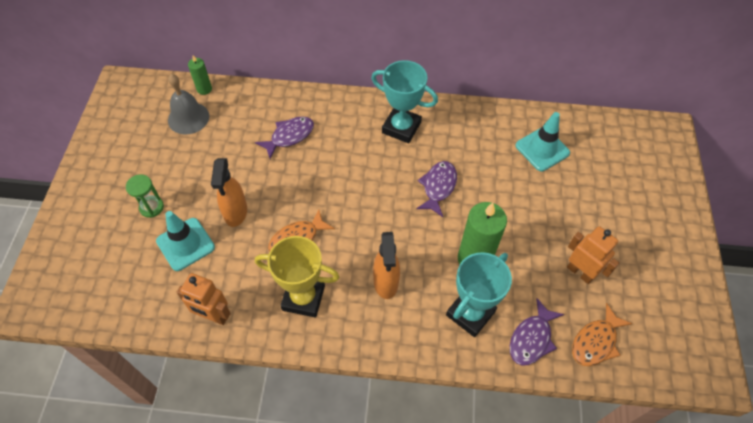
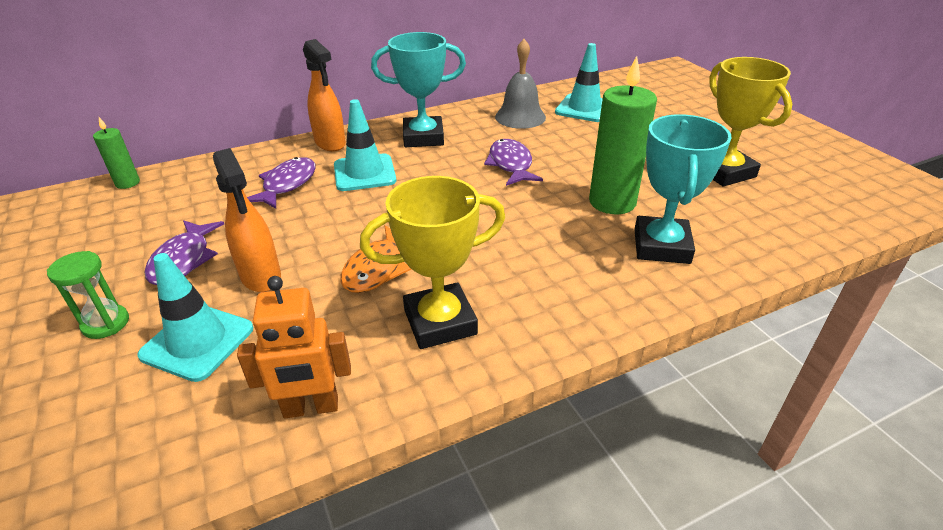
camera: 30 degrees left, 20 degrees down
(188, 118) = (118, 214): grey bell -> grey bell (520, 117)
(340, 148) = (364, 173): none -> turquoise traffic cone
(386, 282) = (535, 261): orange spray bottle -> orange spray bottle (330, 143)
(531, 338) = (748, 238): purple fish -> purple fish (183, 260)
(580, 272) = (724, 172): orange robot -> yellow trophy
(595, 342) = (807, 214): orange fish -> none

